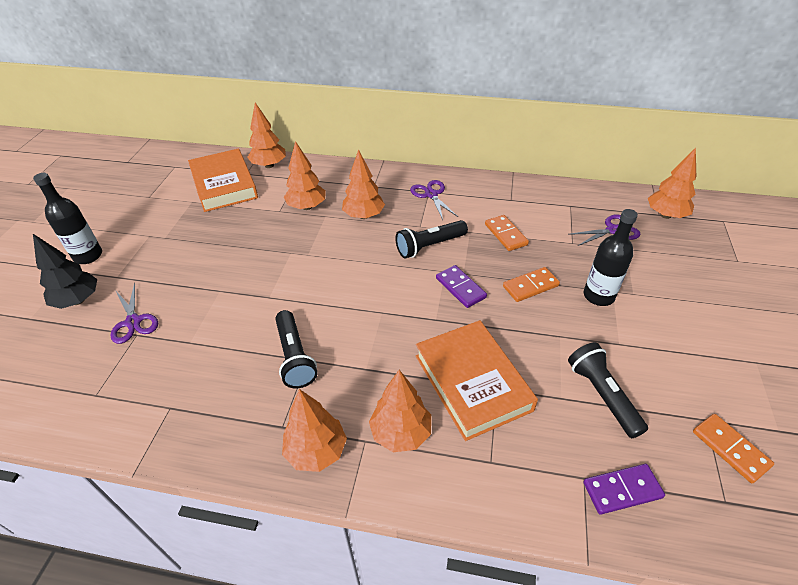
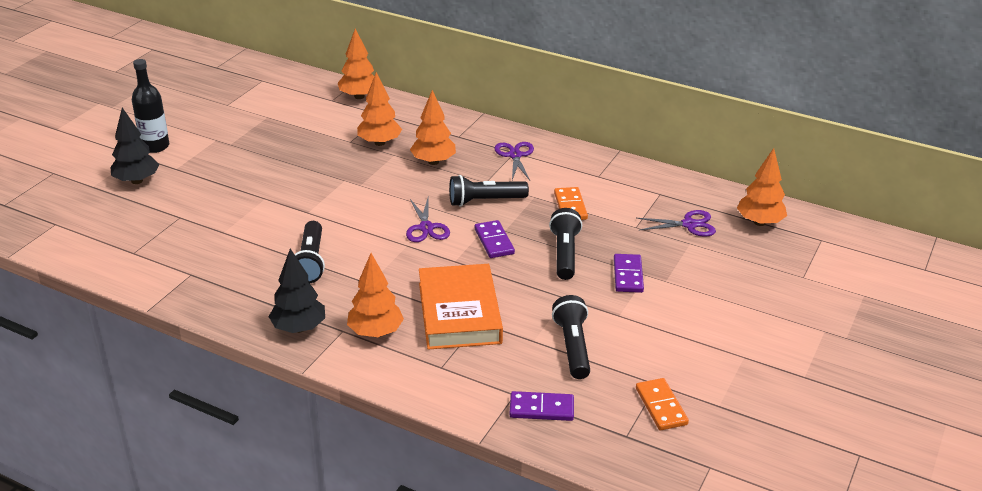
camera: 15 degrees right, 10 degrees down
(133, 322) = (180, 207): purple scissors -> purple scissors (426, 228)
(224, 185) = (305, 107): orange book -> none
(316, 451) = (299, 328): orange tree -> black tree
(530, 286) = (565, 254): orange domino -> black flashlight
(598, 296) = (628, 275): black bottle -> purple domino

